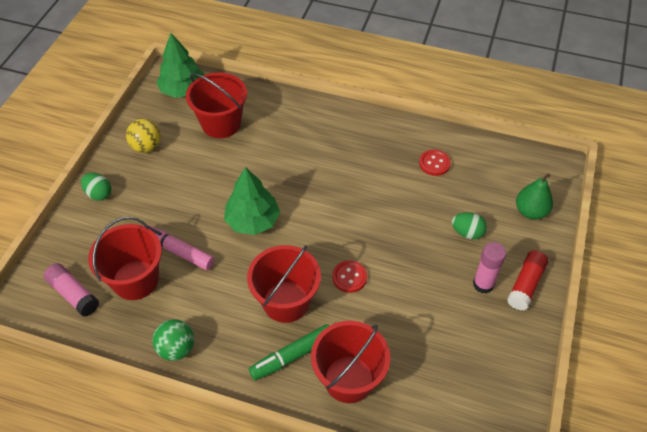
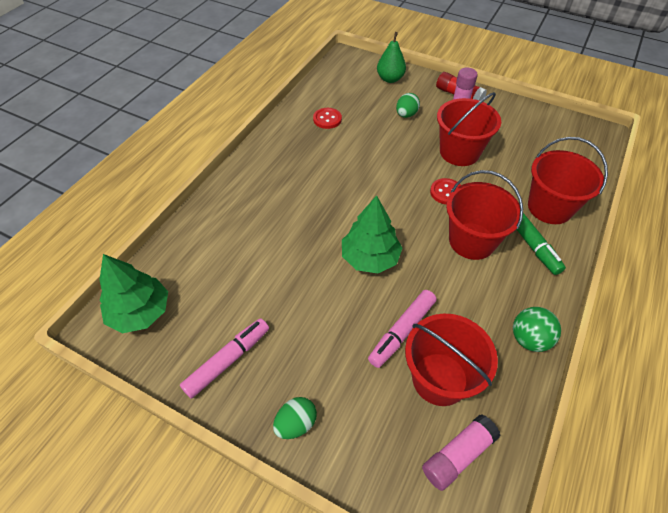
camera: 80 degrees left, 0 degrees up
(146, 146) = (228, 360): yellow ball -> pink marker
(221, 123) = (217, 275): red bucket -> red bucket (459, 152)

